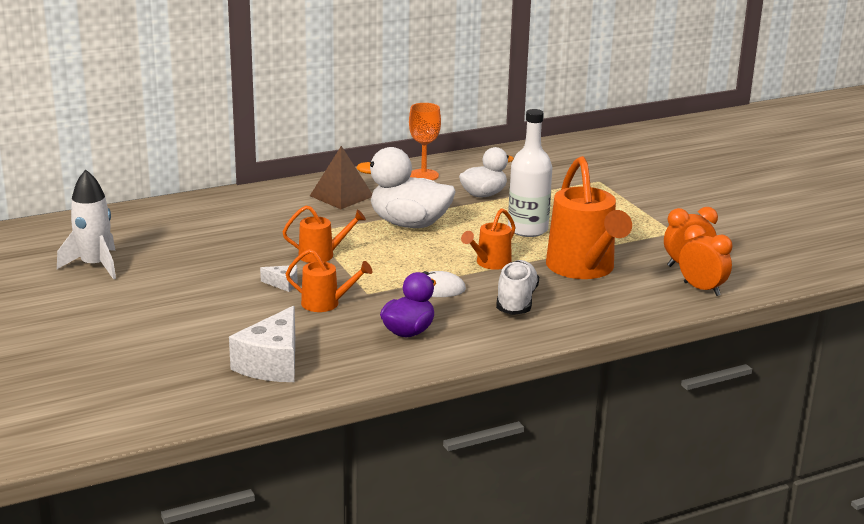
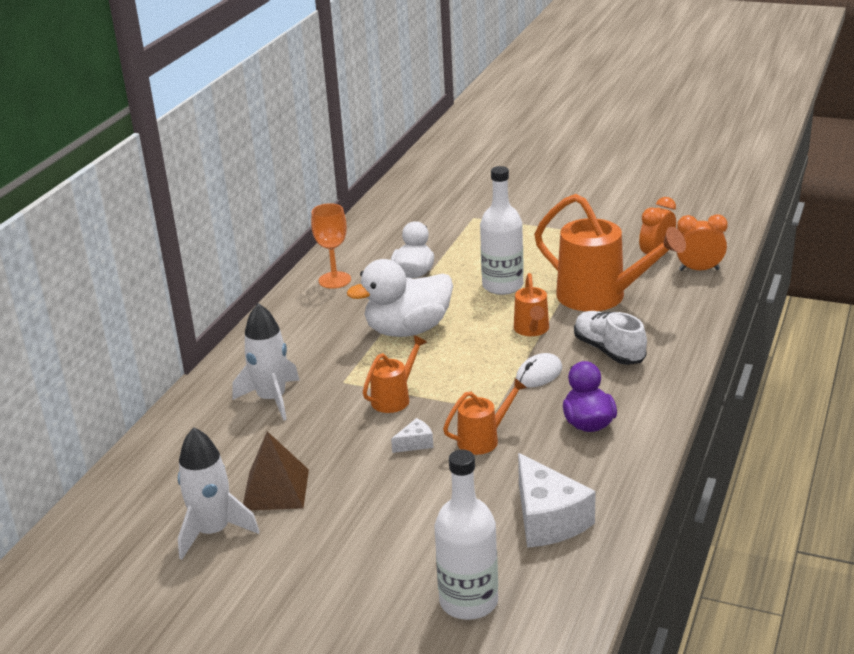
camera: 40 degrees left, 5 degrees up
(144, 373) = (468, 601): none -> white bottle
(254, 220) = (272, 399): none -> white rocket
(341, 196) = (303, 335): brown pyramid -> brown pyramid (275, 489)

